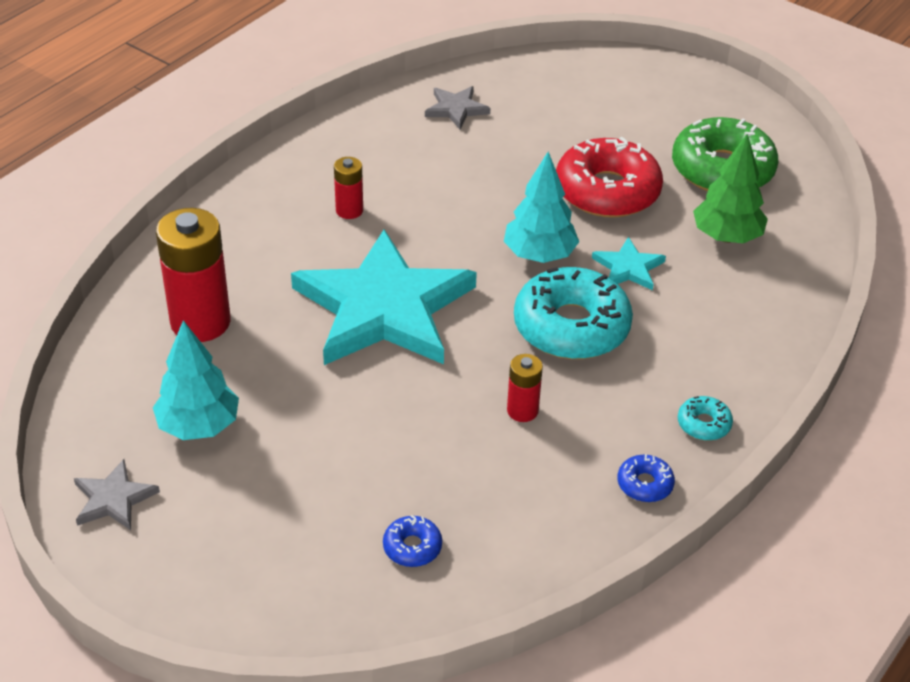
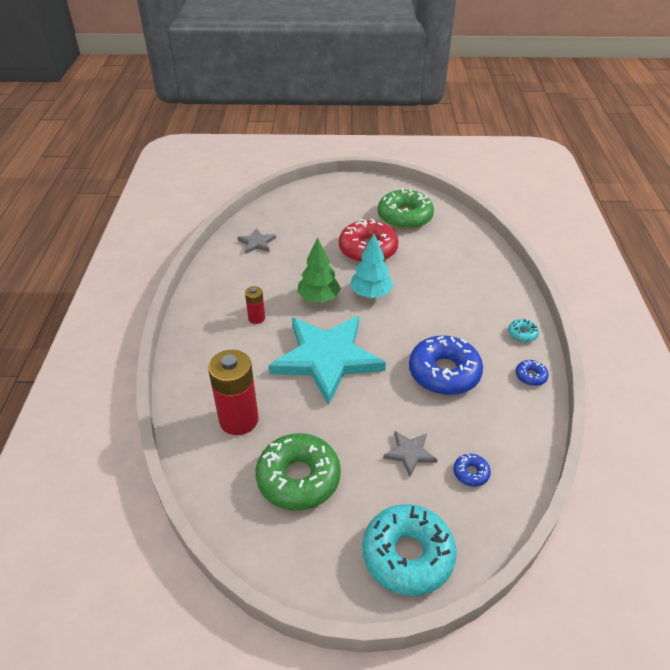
camera: 35 degrees left, 0 degrees up
(113, 499) = (295, 552): grey star -> grey star (410, 453)
(199, 426) = (298, 478): turquoise tree -> green donut
(522, 411) = (444, 372): red battery -> blue donut
(571, 327) = (421, 320): turquoise donut -> turquoise donut (407, 555)
(628, 268) = (415, 280): turquoise star -> none
(726, 237) = (439, 245): green tree -> green tree (319, 298)

